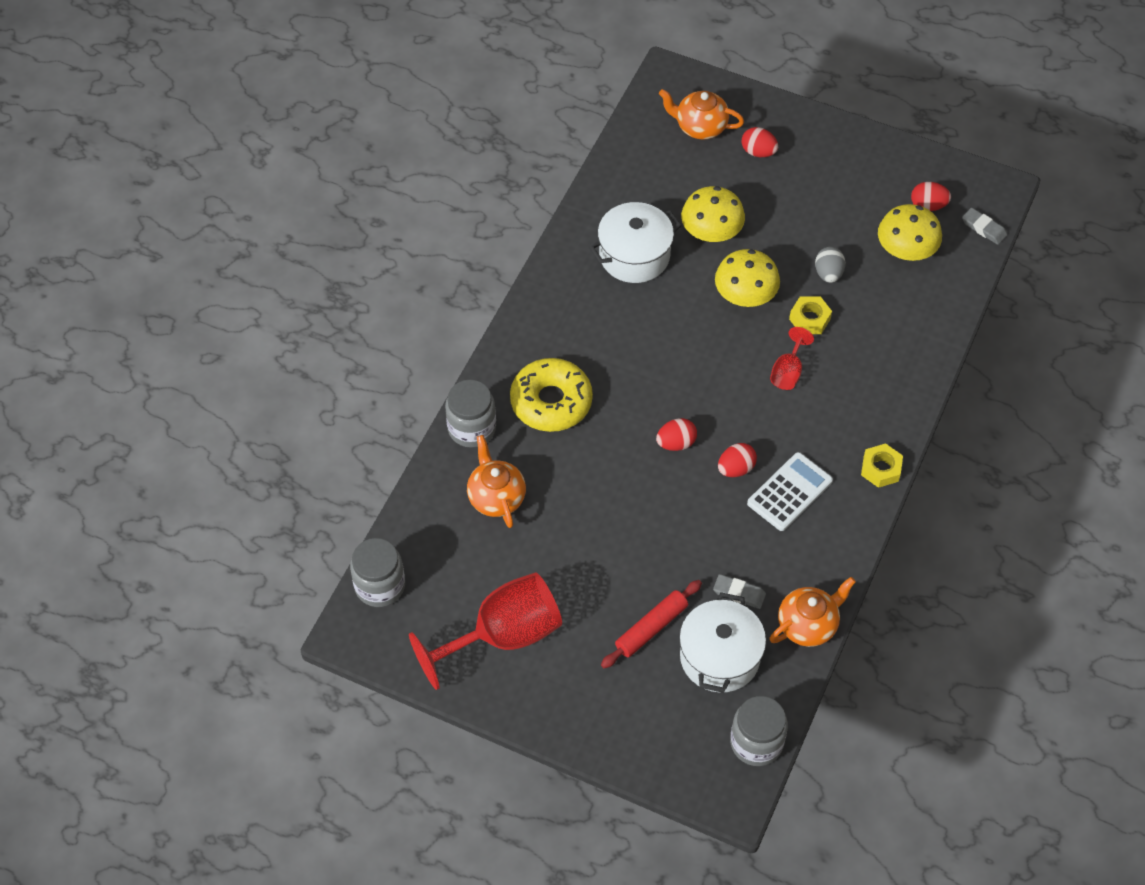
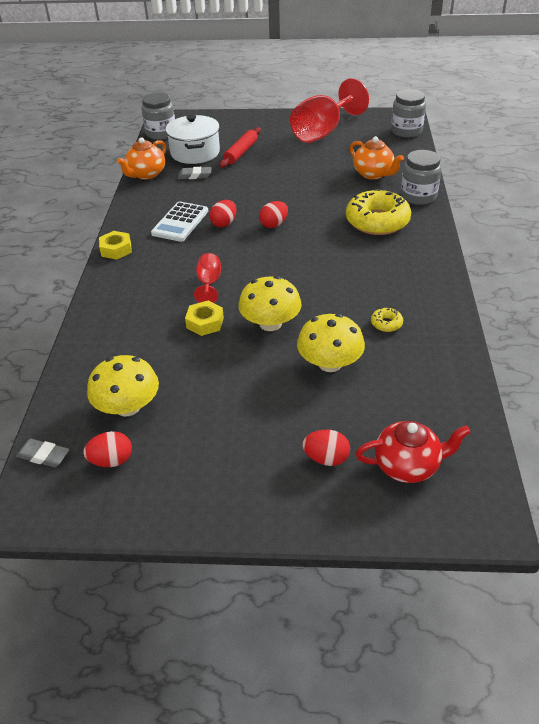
camera: 160 degrees right, 15 degrees down
(634, 255) = (386, 323): white pot -> yellow donut
(700, 127) = (408, 465): orange teapot -> red teapot
(828, 273) = (200, 362): grey egg -> none

